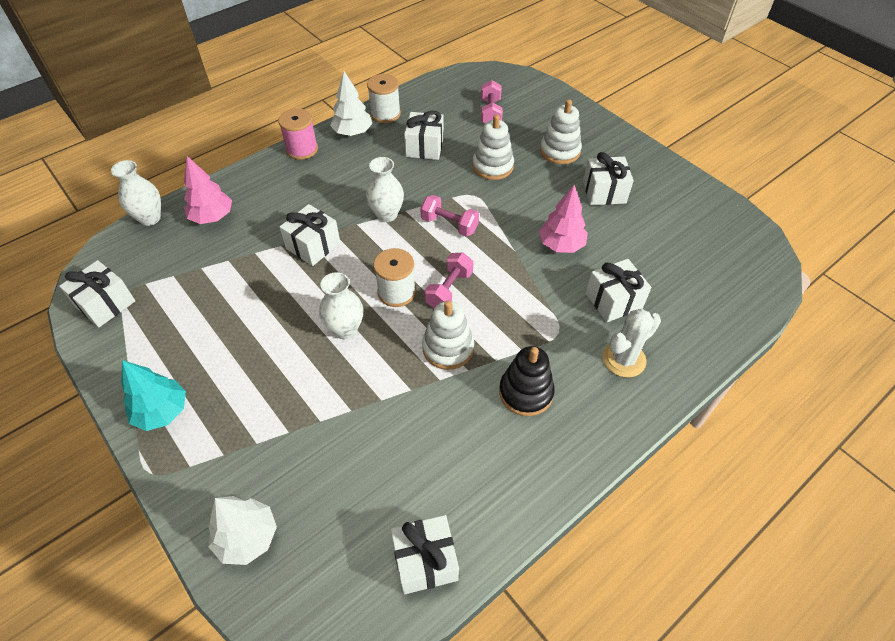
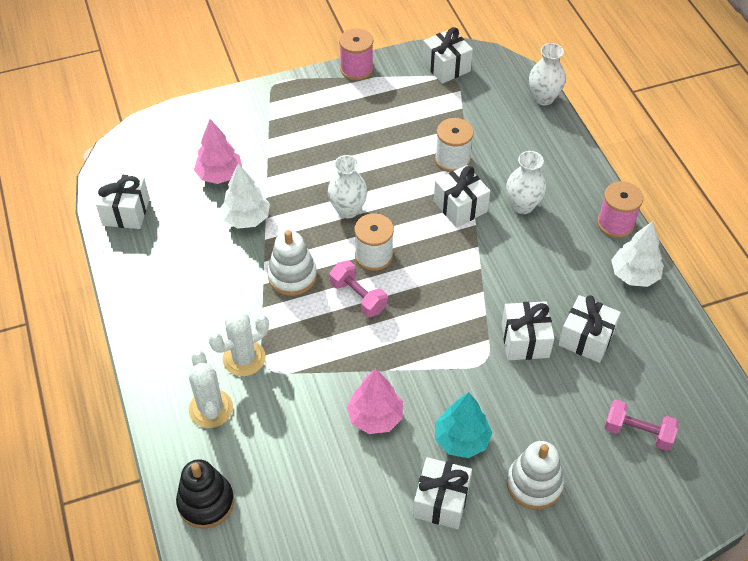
camera: 110 degrees right, 0 degrees up
(115, 389) = (356, 69): none -> pink spool
(162, 412) = (323, 92): turquoise tree -> turquoise tree (461, 440)
(212, 217) = (529, 140): pink tree -> pink tree (220, 175)
(247, 537) = (199, 125): white tree -> white tree (246, 219)
(385, 114) = (664, 316): white spool -> white spool (452, 159)
(387, 215) = (482, 273): white vase -> white vase (522, 205)
(449, 225) = (446, 324): pink dumbbell -> none
(492, 166) = (528, 397): white stacking toy -> none
(525, 392) = (219, 317): black stacking toy -> black stacking toy (206, 502)
(559, 353) = (244, 358): none -> white cactus
(613, 301) = (280, 433): white gift -> white gift (525, 340)

